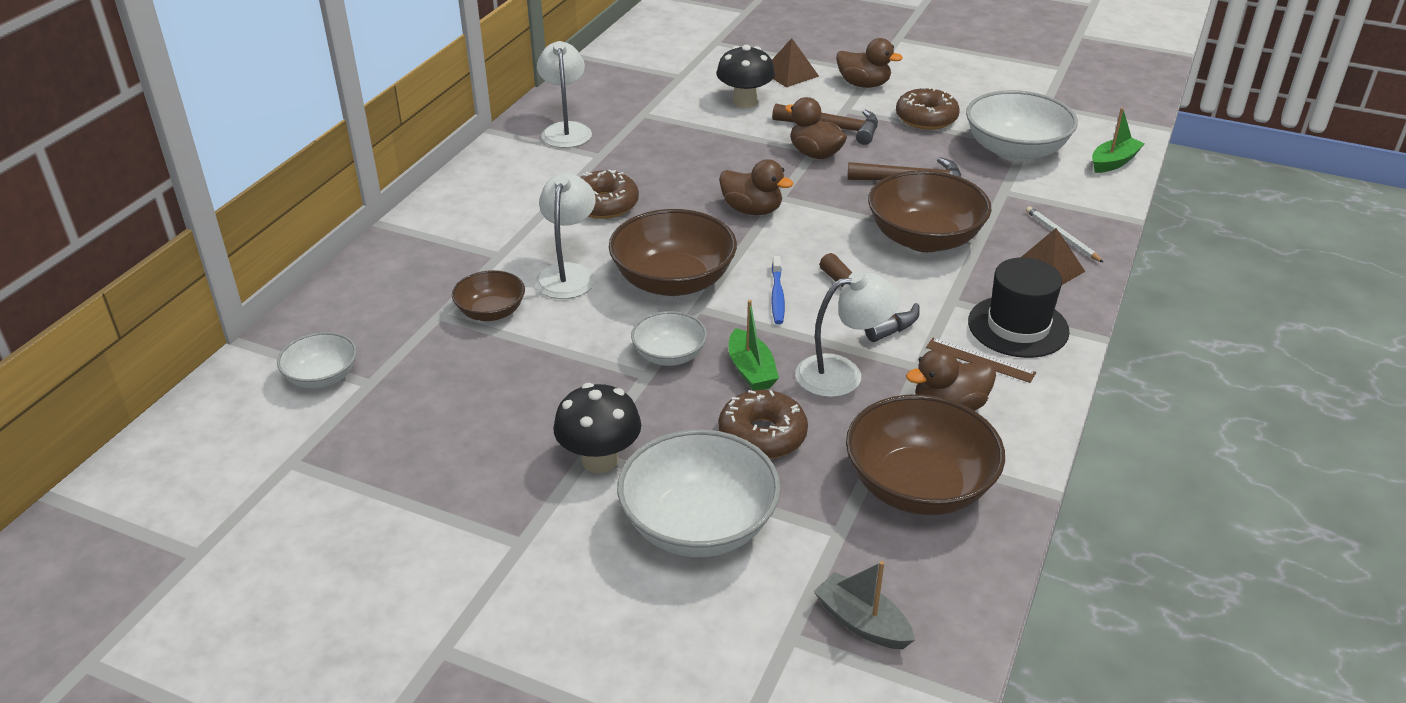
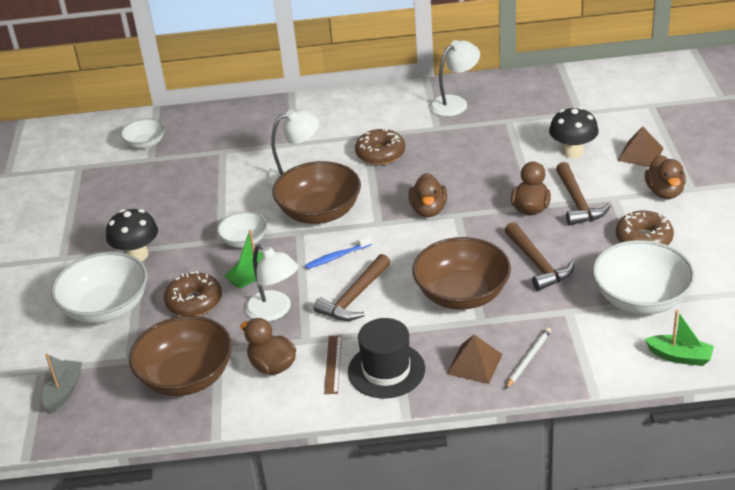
camera: 65 degrees right, 0 degrees up
(491, 312) = (237, 165): brown bowl -> none

